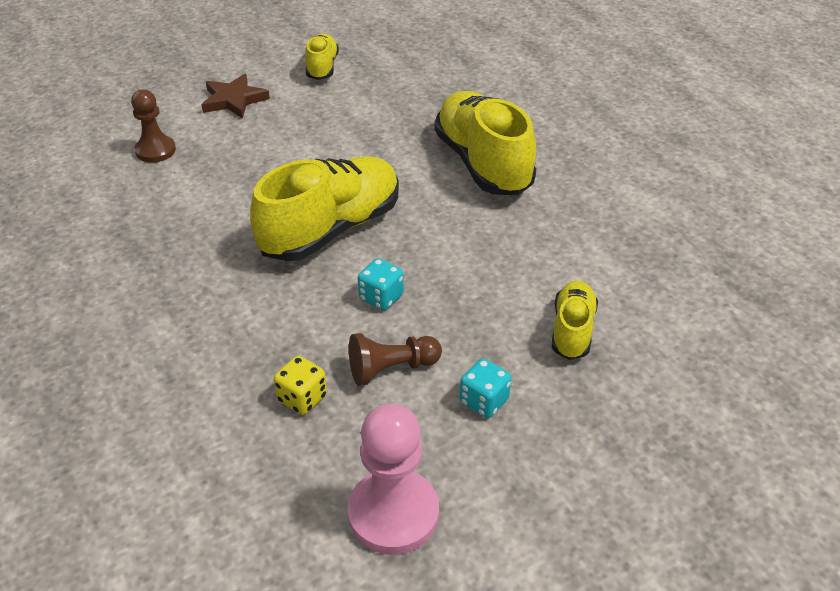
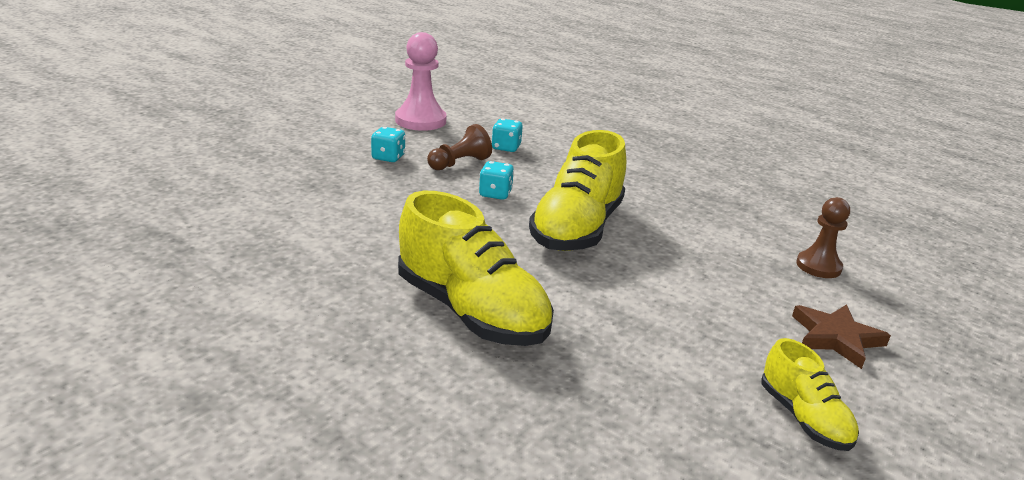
camera: 155 degrees right, 15 degrees down
(302, 398) = (506, 147): yellow dice -> turquoise dice
(572, 330) = (332, 194): yellow shoe -> none

